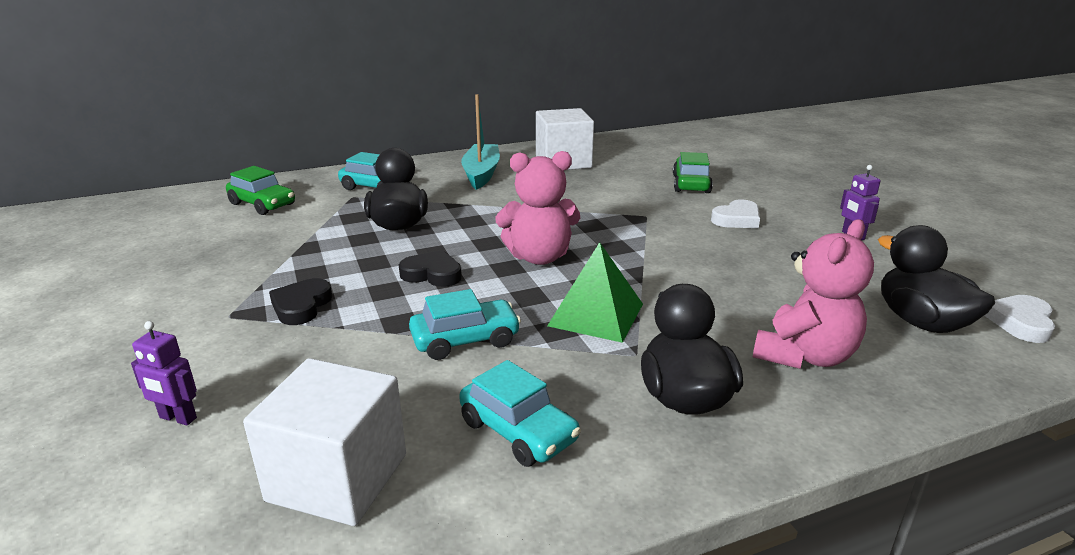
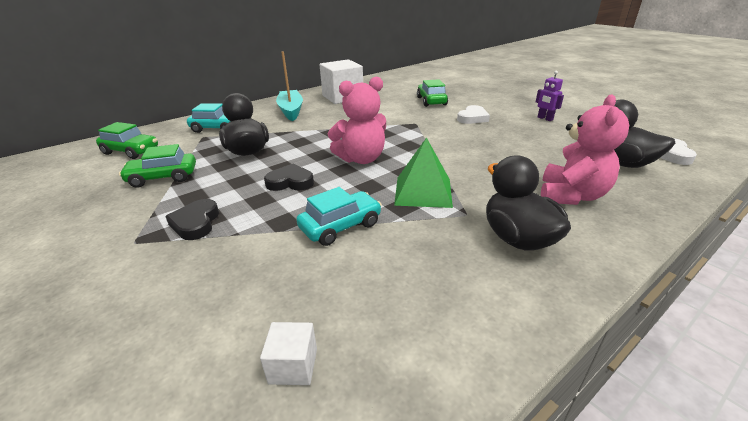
camera: 15 degrees left, 5 degrees up
(178, 418) = (117, 344): purple robot -> none
(286, 244) = (163, 177): none -> green car
(337, 477) = (293, 366): white cube -> white cube, size x0.46
(518, 431) = (419, 289): turquoise car -> none

